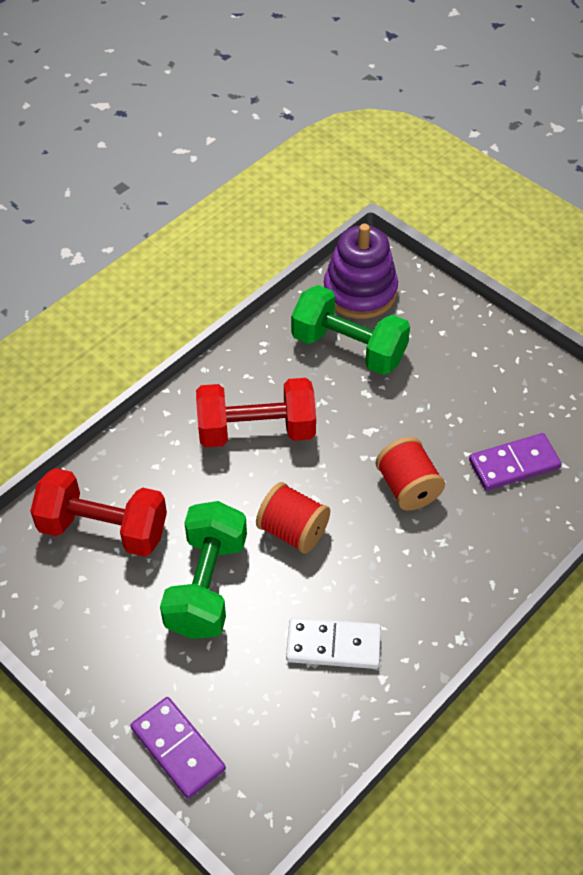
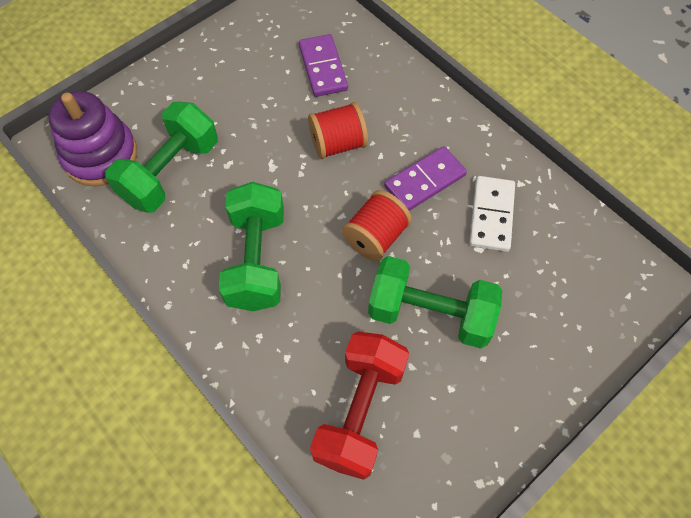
camera: 85 degrees left, 10 degrees up
(178, 749) = (593, 344): purple domino -> purple domino (425, 181)
(256, 430) = (257, 260): red dumbbell -> green dumbbell

